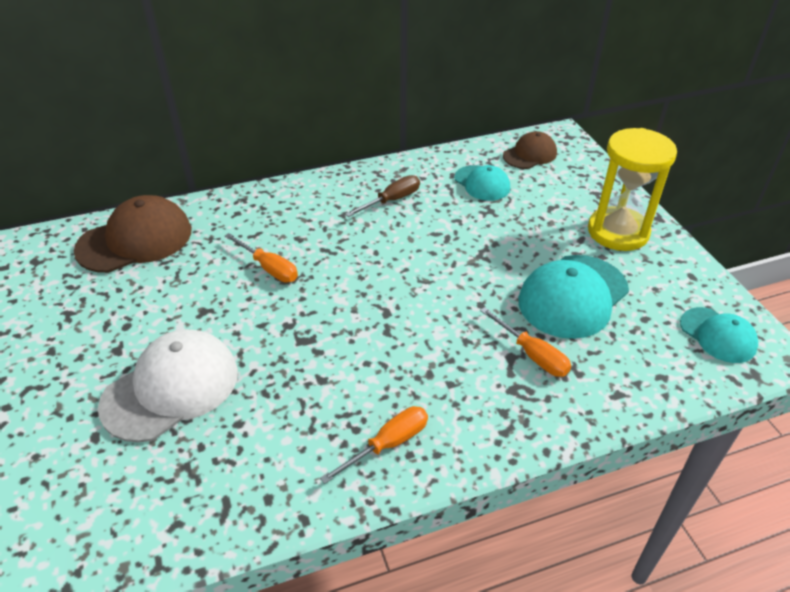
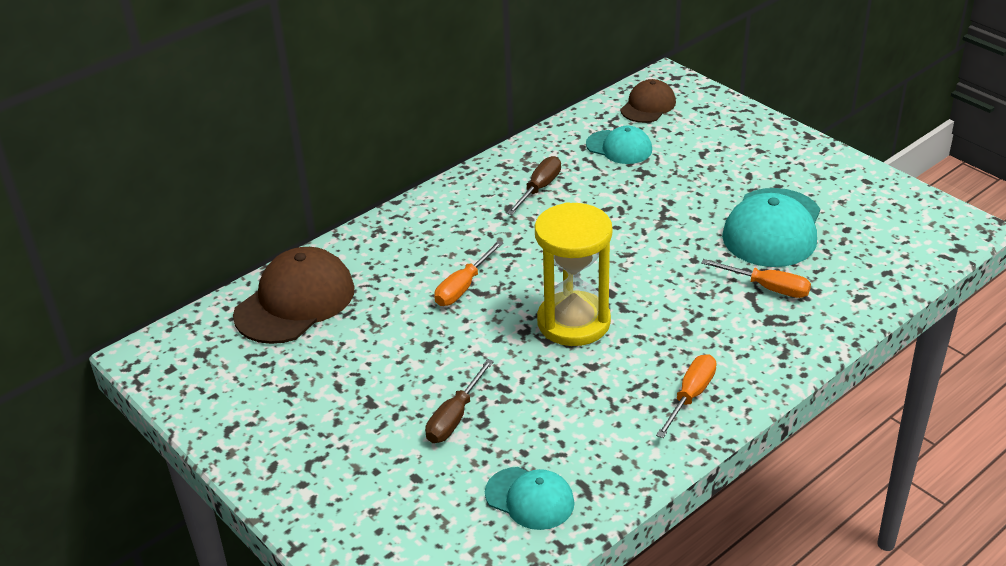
camera: 20 degrees left, 5 degrees down
(171, 388) = (455, 417): white cap -> brown screwdriver
(269, 268) = (463, 287): orange screwdriver -> orange screwdriver turned 105 degrees clockwise
(618, 232) = (779, 159): yellow hourglass -> yellow hourglass (573, 322)
(718, 335) = (915, 225): turquoise cap -> turquoise cap (530, 498)

